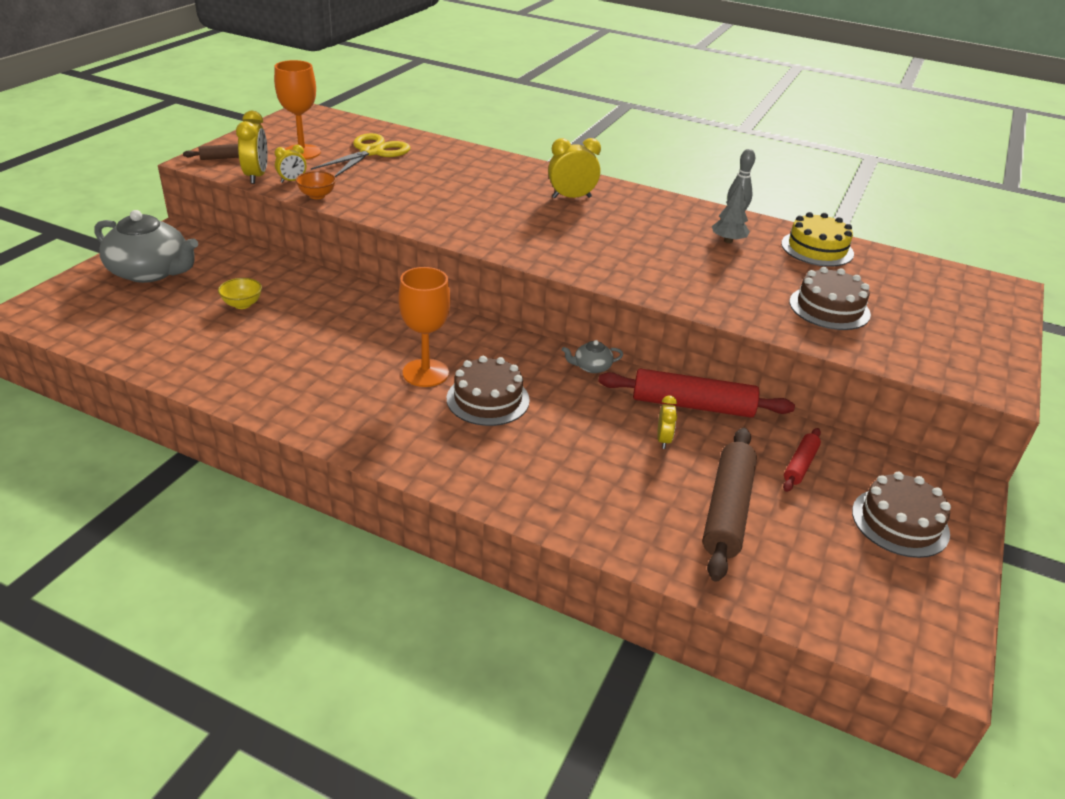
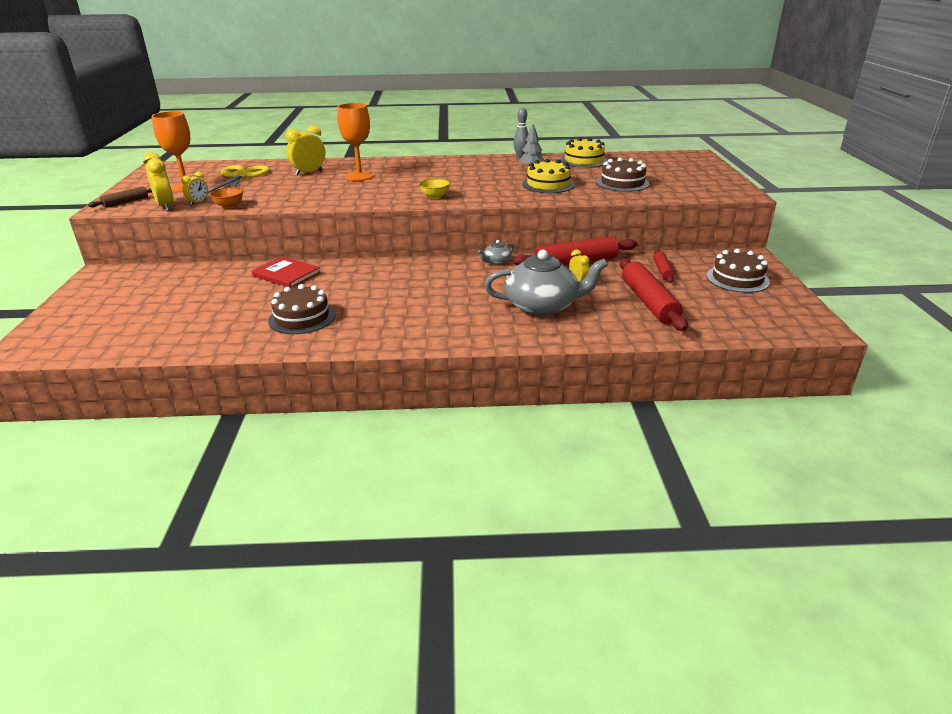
camera: 25 degrees left, 5 degrees down
(151, 272) = (109, 298): grey teapot -> grey teapot (542, 306)
(242, 304) = (211, 296): yellow bowl -> yellow bowl (435, 197)
(340, 300) = (286, 274): none -> red book
(425, 373) = (393, 294): orange goblet -> orange goblet (359, 176)
(488, 399) = (450, 295): brown cake -> brown cake (302, 317)
(571, 197) = (411, 169): yellow clock -> yellow clock (309, 173)
(720, 278) = (548, 184): none -> yellow cake
(727, 510) = (649, 302): brown rolling pin -> red rolling pin

